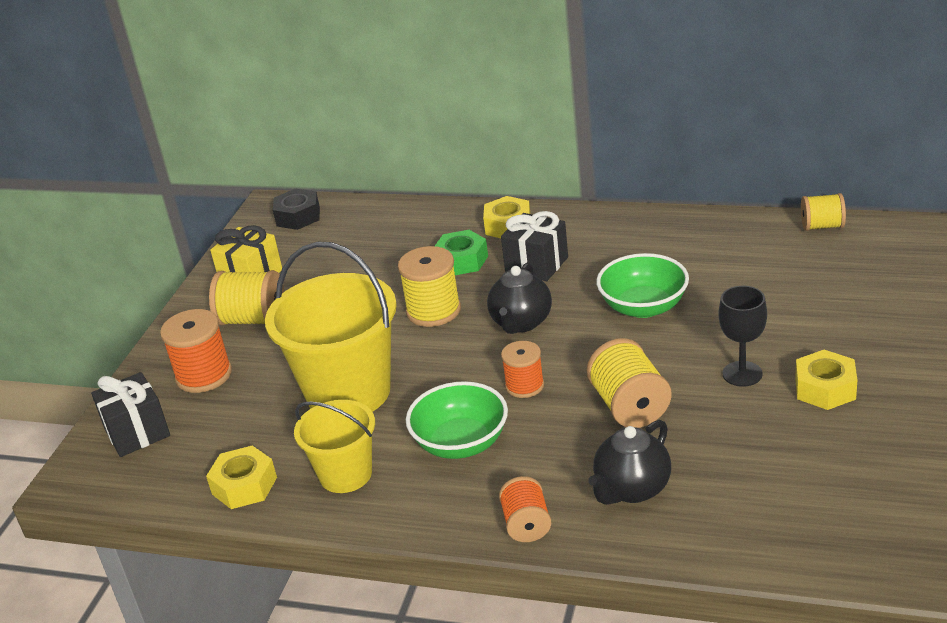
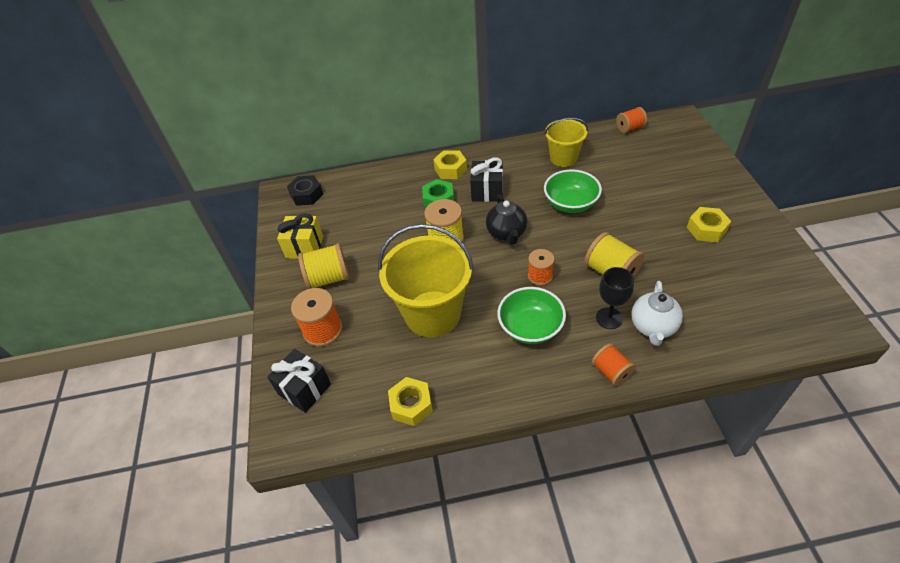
camera: 25 degrees left, 15 degrees up
(345, 474) = (473, 374): yellow bucket -> yellow bucket (563, 158)
(632, 489) = (653, 327): black teapot -> white teapot
(742, 374) = (656, 232): black goblet -> black goblet (609, 318)
(822, 226) = (630, 128): yellow spool -> orange spool

